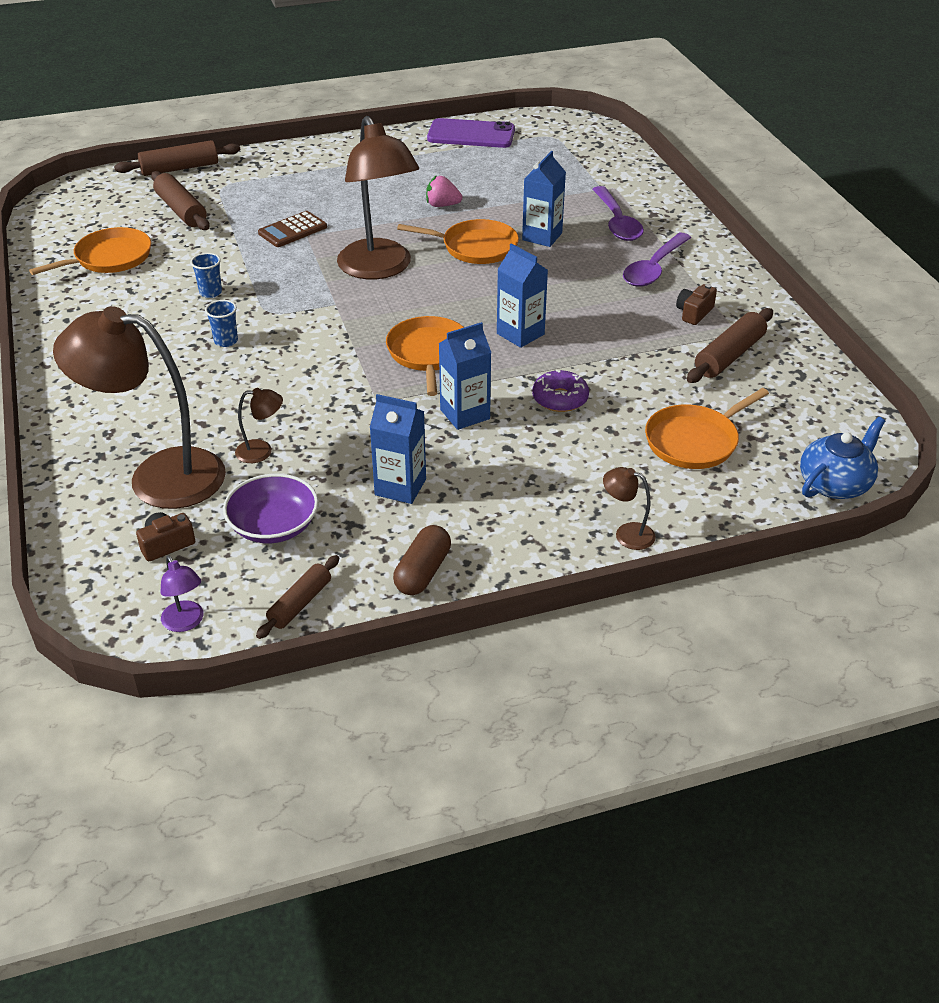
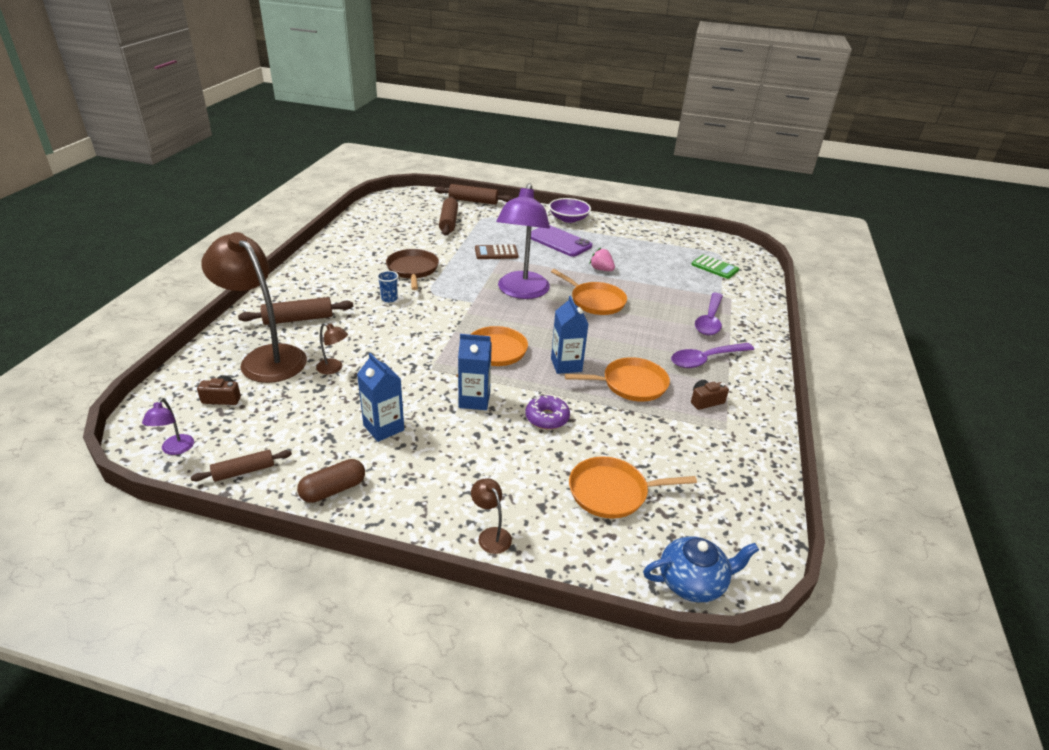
camera: 30 degrees right, 5 degrees down
(110, 258) = (384, 233): orange pan -> orange pan (631, 384)
(210, 292) = (412, 269): blue cup -> brown pan
(274, 526) = (287, 416): purple bowl -> purple bowl (568, 219)
(379, 269) = (521, 292): brown lamp -> purple lamp
(471, 134) = (664, 236): purple phone -> purple phone (559, 241)
(542, 236) = (647, 310): blue carton -> none
(564, 156) = (714, 267): none -> green calculator
(729, 356) = (702, 442): brown rolling pin -> brown rolling pin (298, 319)

